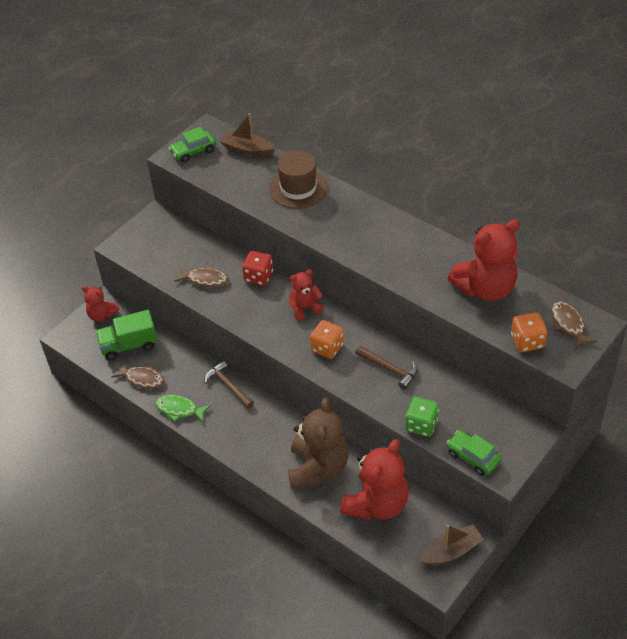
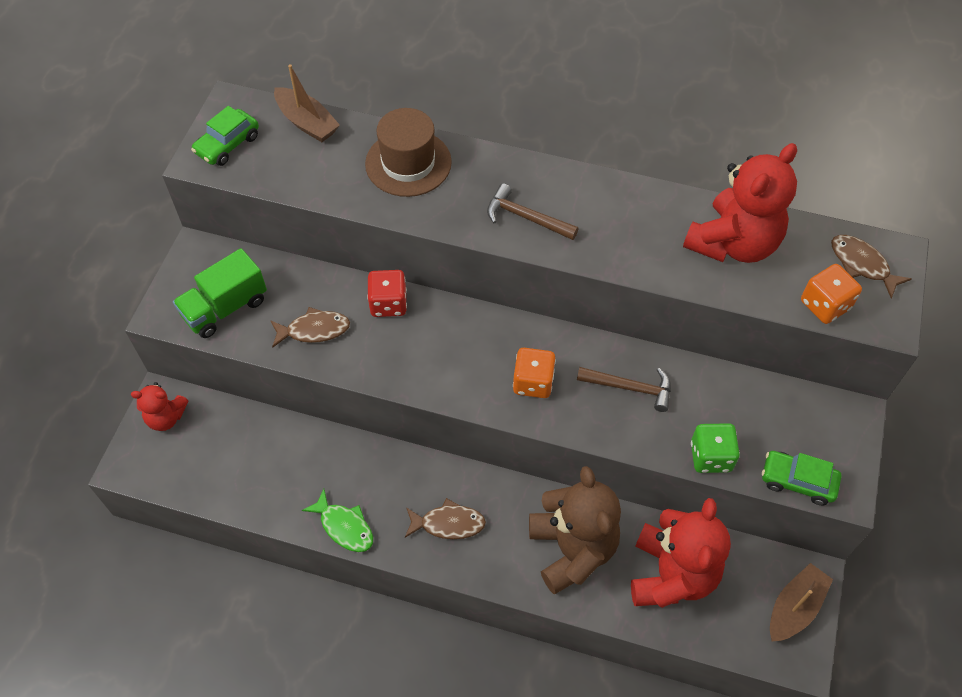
camera: 25 degrees left, 10 degrees up
(129, 345) = (227, 452): green truck -> green truck (225, 308)
(142, 379) = (270, 497): brown fish -> brown fish (448, 523)
(179, 409) = (344, 526): green fish -> green fish turned 135 degrees counterclockwise
(228, 386) = (396, 468): brown hammer -> brown hammer (526, 217)
(247, 150) = (307, 122): brown boat -> brown boat turned 135 degrees counterclockwise
(305, 308) = (474, 332): red teddy bear -> none

